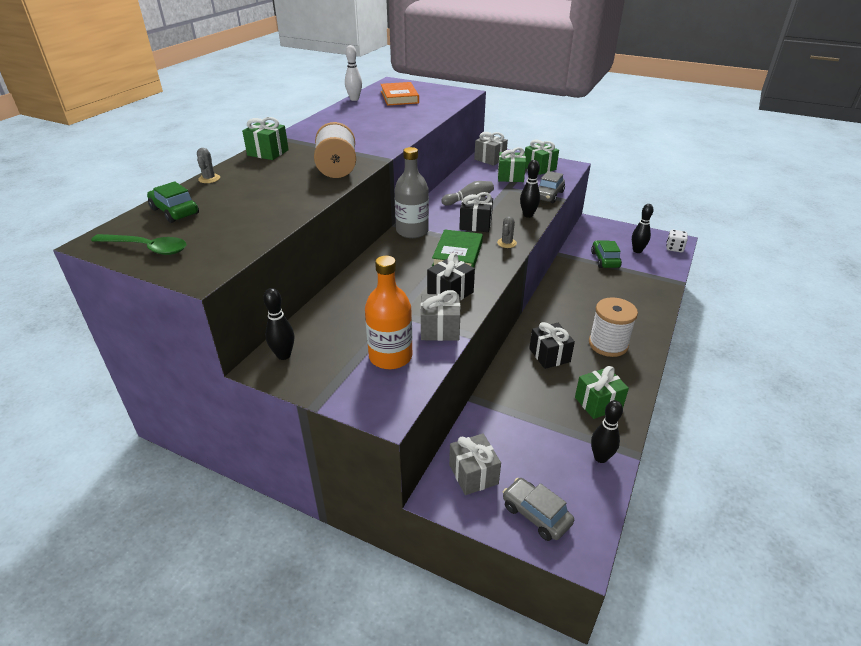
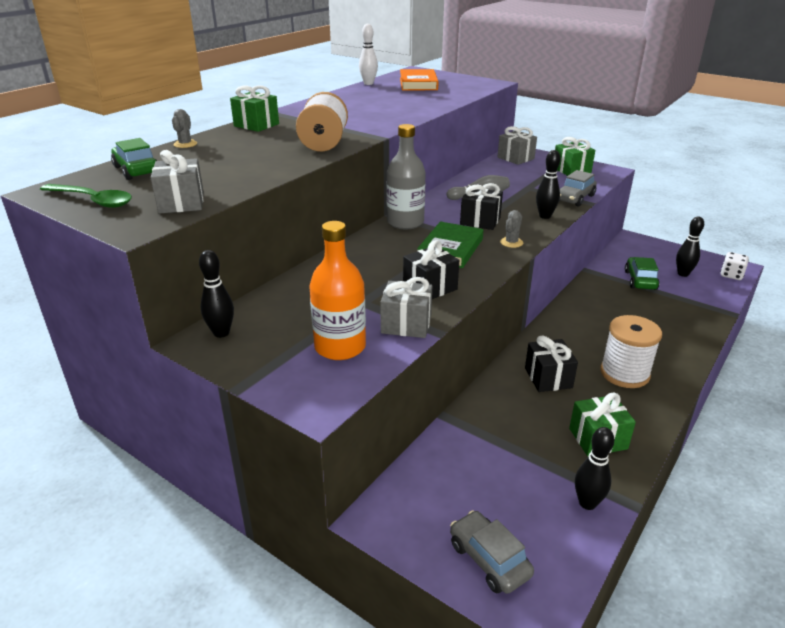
camera: 10 degrees right, 5 degrees down
(473, 474) = (422, 501): grey gift -> grey gift (181, 203)
(510, 177) = (534, 177): green gift -> none

